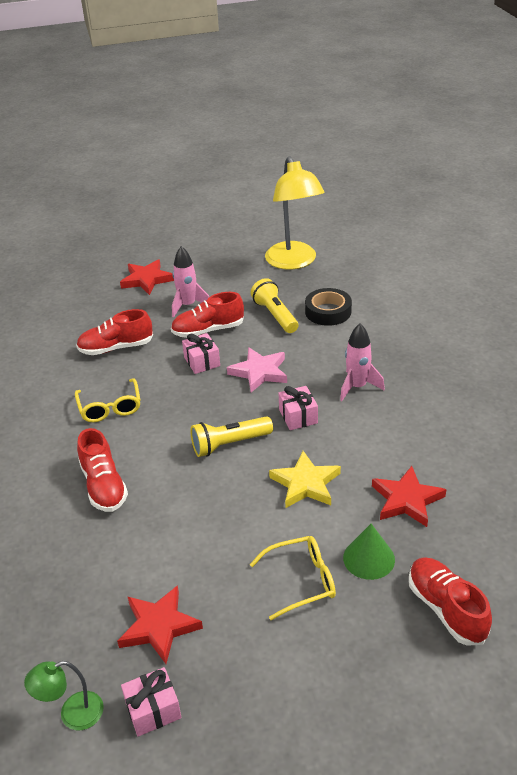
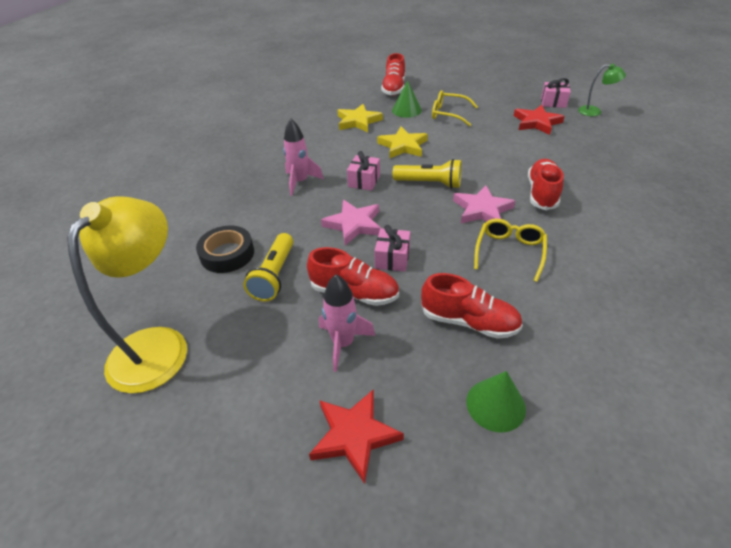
camera: 145 degrees left, 5 degrees up
(79, 318) = (495, 405): none -> green cone
(156, 437) = (482, 210): none -> pink star
(407, 500) = (358, 121): red star -> yellow star

